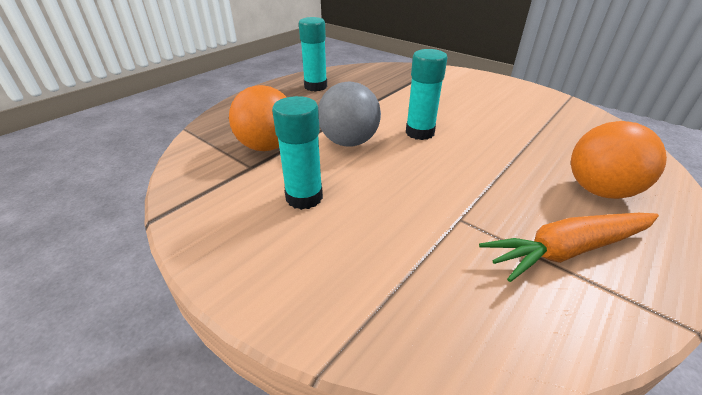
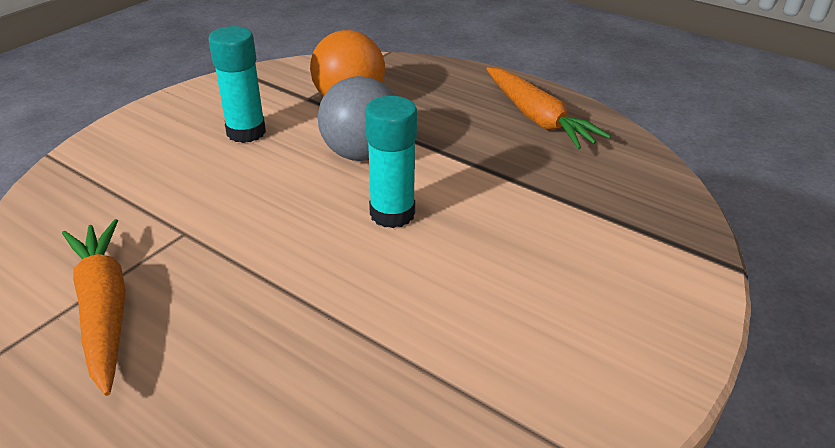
camera: 85 degrees right, 0 degrees up
(315, 86) = (537, 118): turquoise glue stick -> orange carrot
(599, 190) = (210, 384): orange ball -> none

